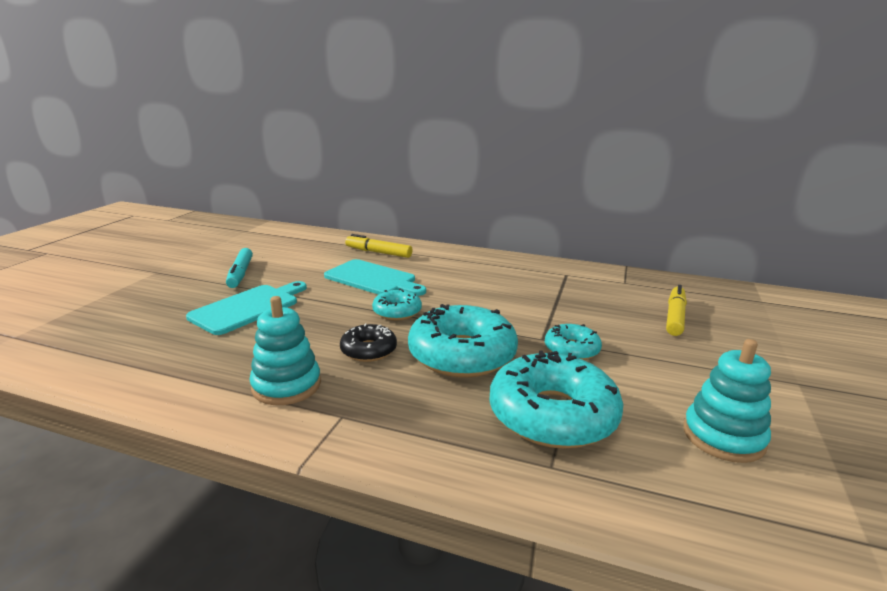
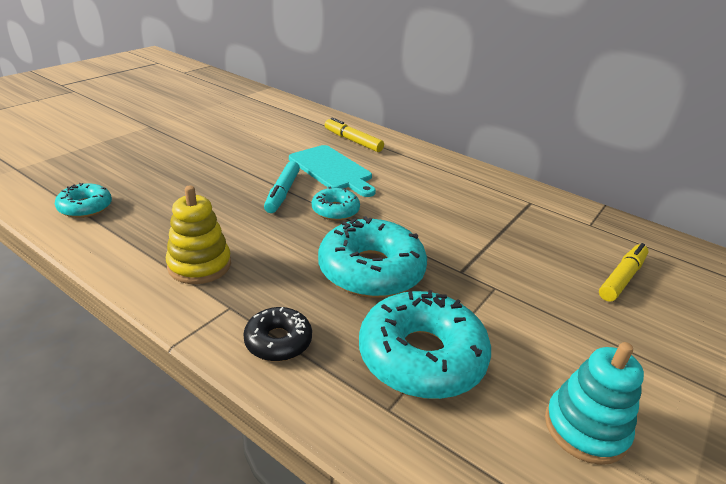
camera: 15 degrees right, 10 degrees up
(240, 274) = (217, 141): turquoise marker -> turquoise marker (282, 193)
(248, 308) = (206, 178): turquoise cutting board -> none
(286, 385) = (199, 265): turquoise stacking toy -> yellow stacking toy
(368, 350) = (287, 246): black donut -> black donut (278, 341)
(571, 349) = (483, 290): turquoise donut -> turquoise donut (85, 207)

